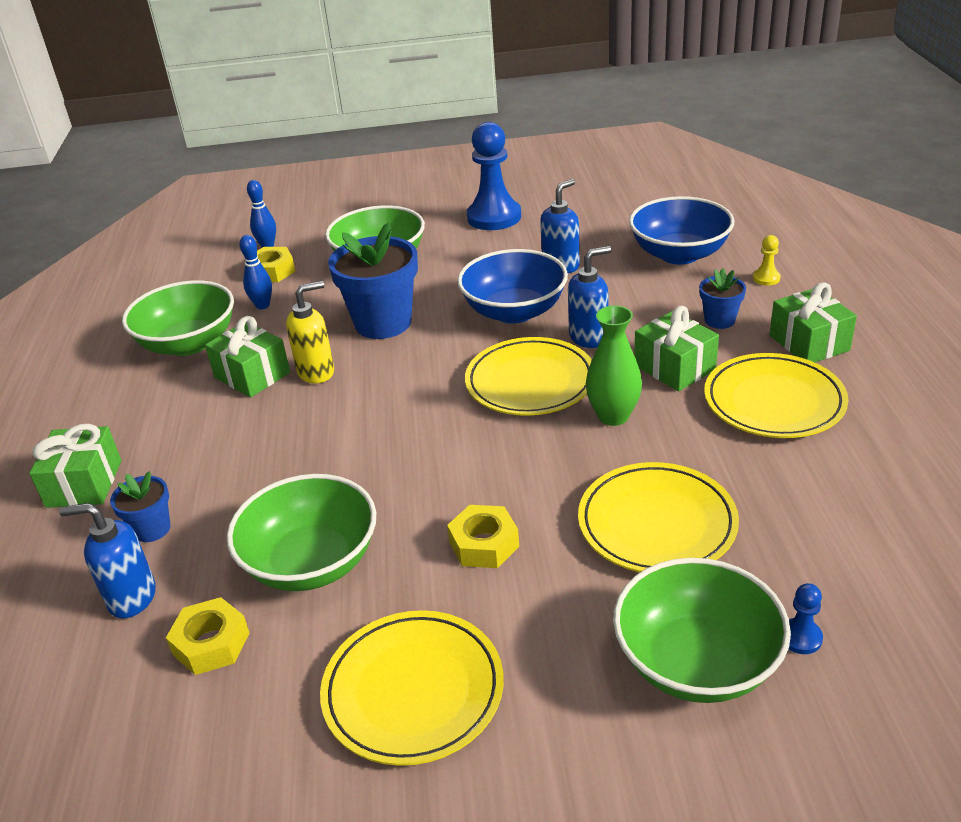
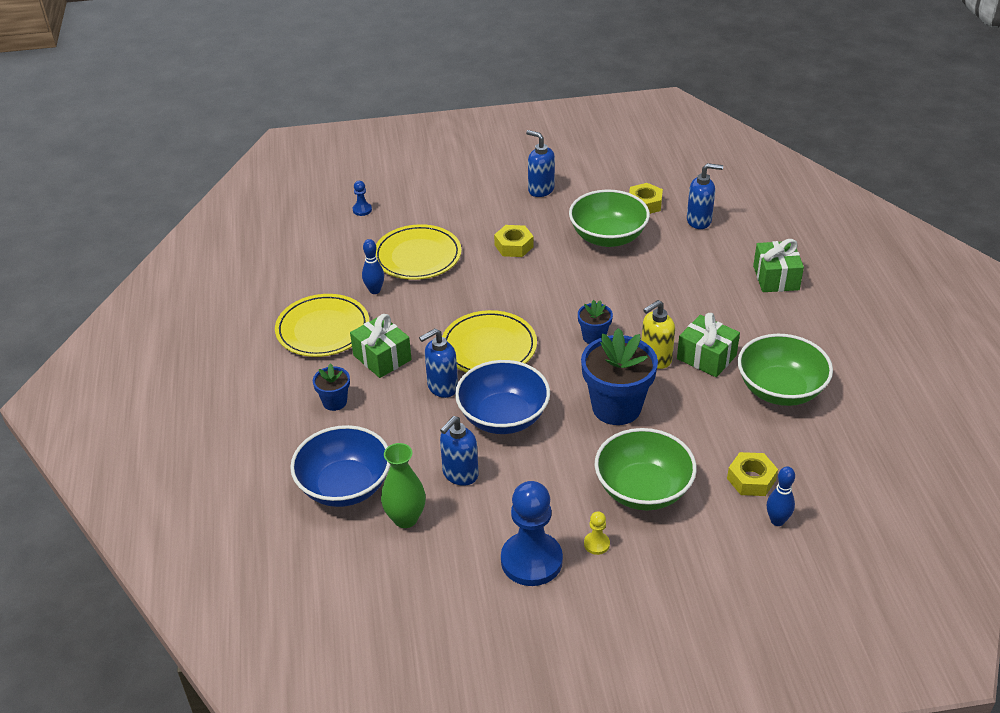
camera: 175 degrees right, 5 degrees up
(152, 529) = (711, 252): blue flower pot -> blue flower pot (594, 337)
(262, 305) = (736, 432): blue bowling pin -> blue bowling pin (375, 290)
(413, 691) = (540, 190): yellow plate -> blue soap dispenser
(613, 416) = (432, 320): green vase -> green vase (405, 518)
(696, 662) = (412, 201): green bowl -> none
(766, 278) = (278, 449): yellow pawn -> yellow pawn (596, 544)
(809, 343) = (276, 377): green gift -> none

